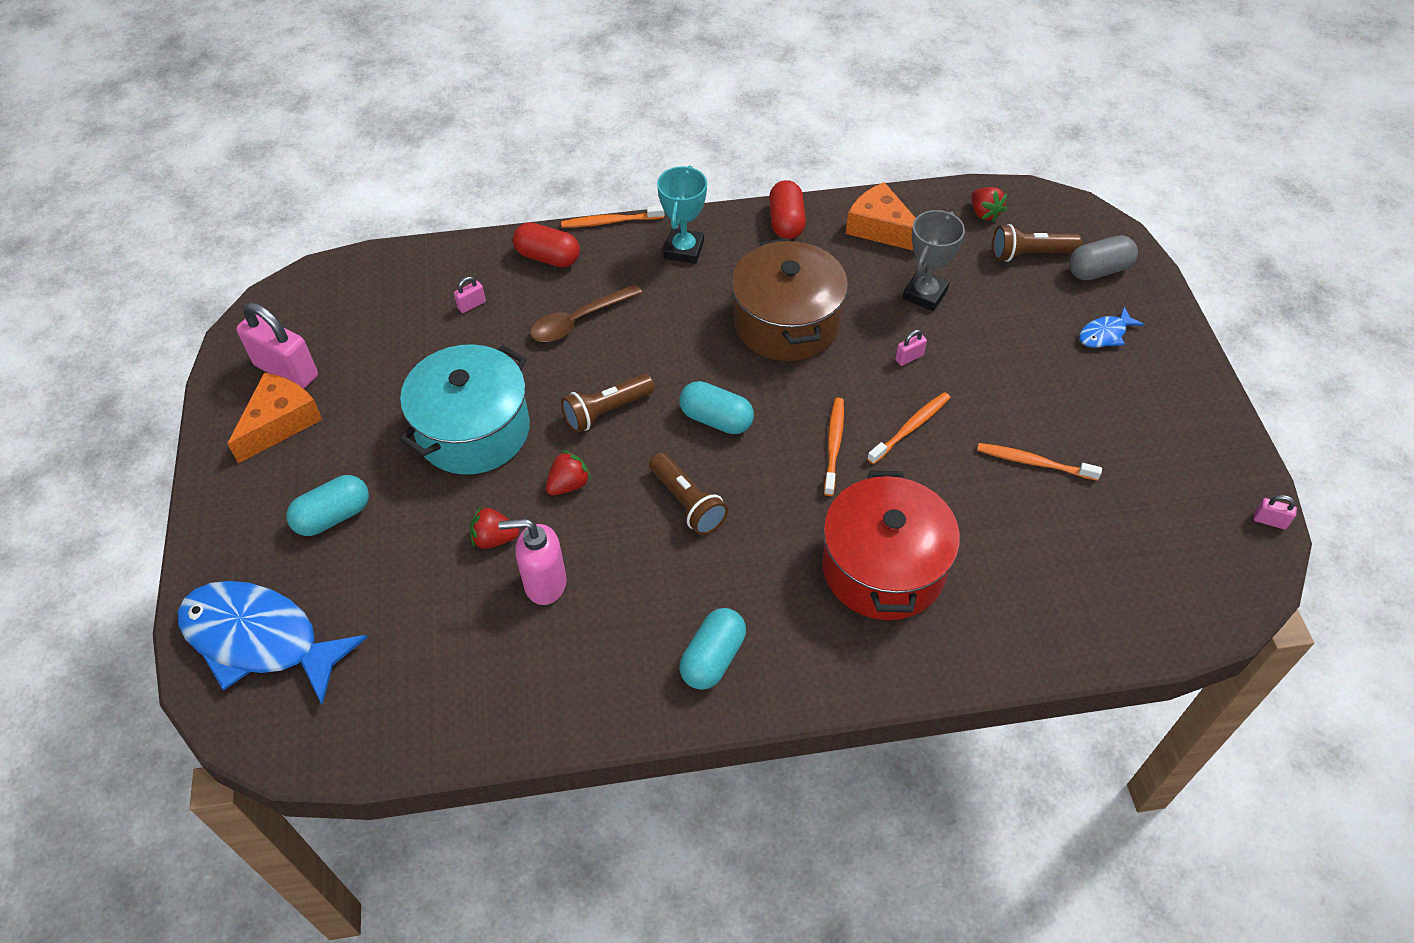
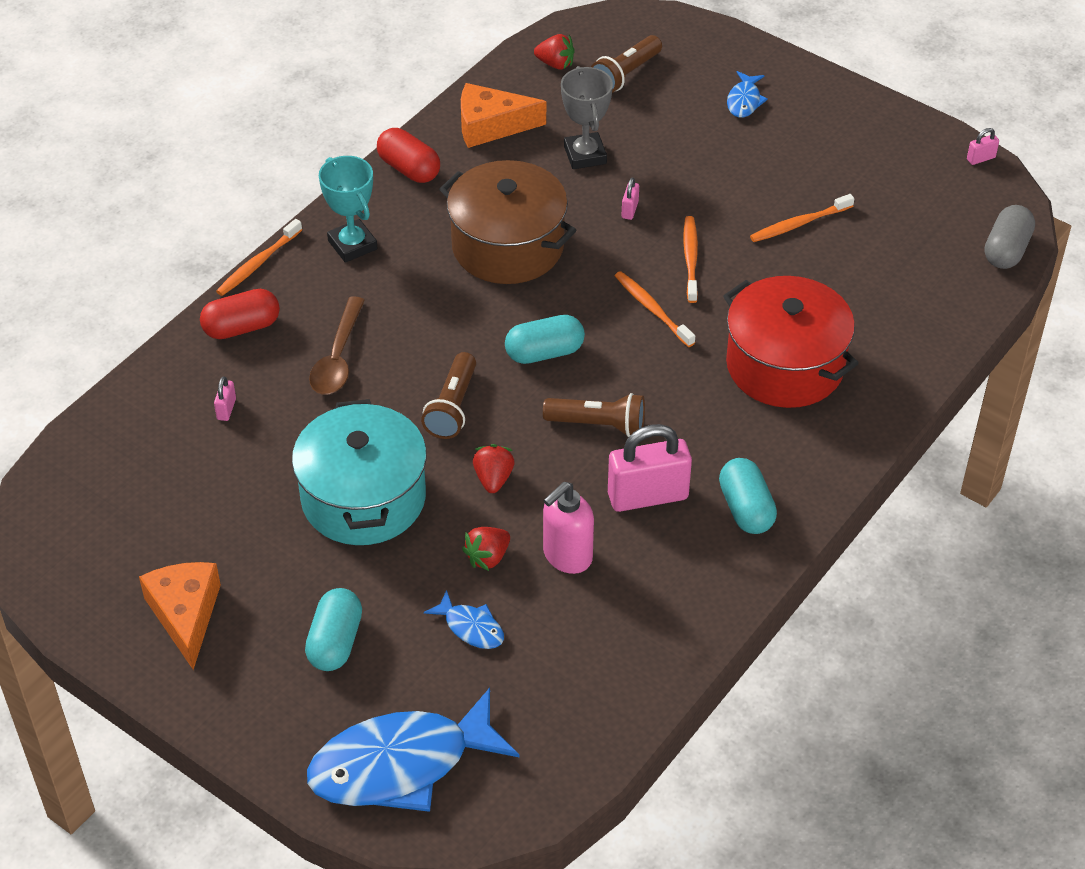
camera: 45 degrees left, 5 degrees down
(286, 370) = (130, 574): pink padlock -> pink padlock (647, 496)
(421, 580) = (471, 627): none -> blue fish
(1098, 270) = (687, 56): grey capsule -> grey capsule (1006, 250)

